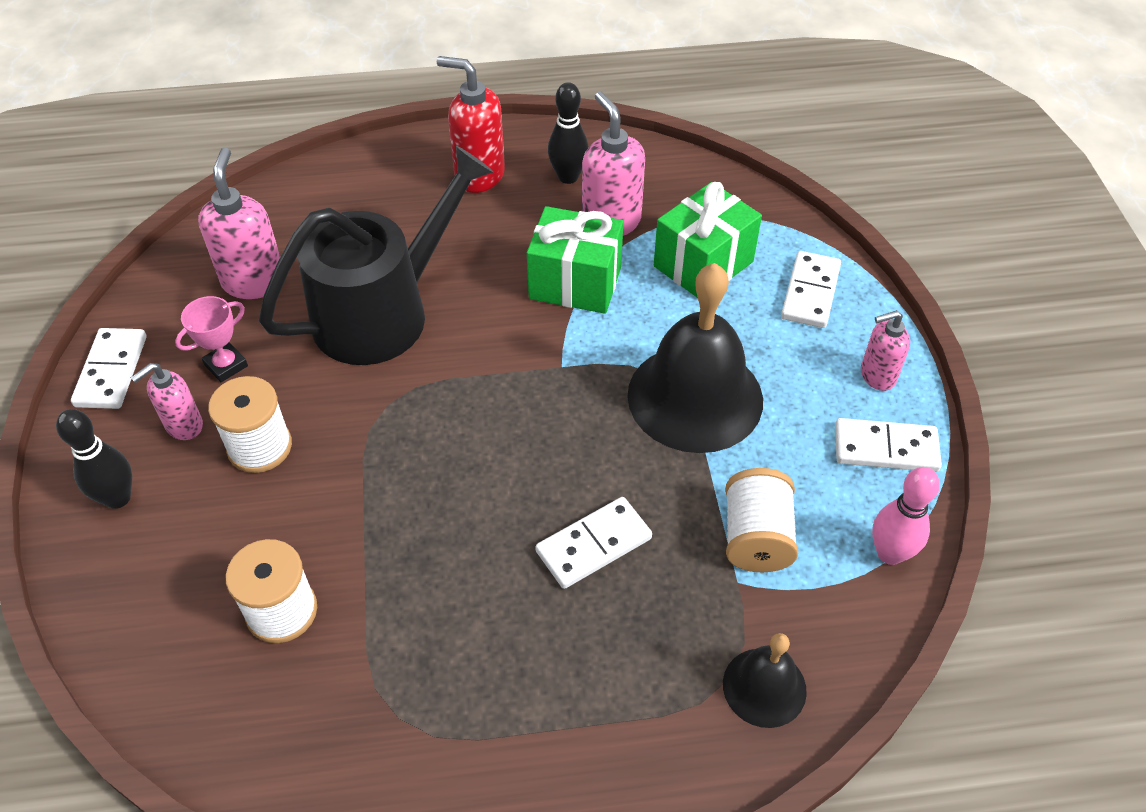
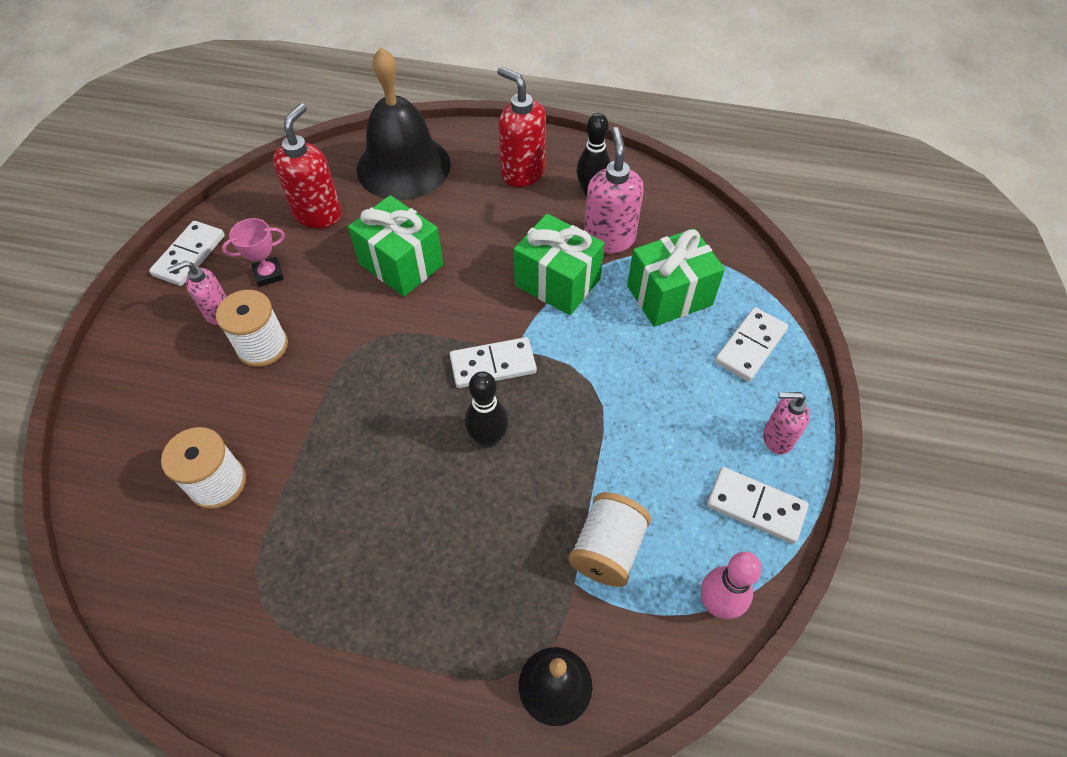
camera: 20 degrees right, 5 degrees up
(118, 498) = (148, 355): black bowling pin -> black bowling pin (488, 438)
(254, 281) = (318, 214): pink soap dispenser -> red soap dispenser
(384, 311) = (401, 264): black watering can -> green gift
(594, 545) = (472, 510): white domino -> white domino (493, 365)
(695, 397) = (611, 409): black bell -> black bell (403, 166)

